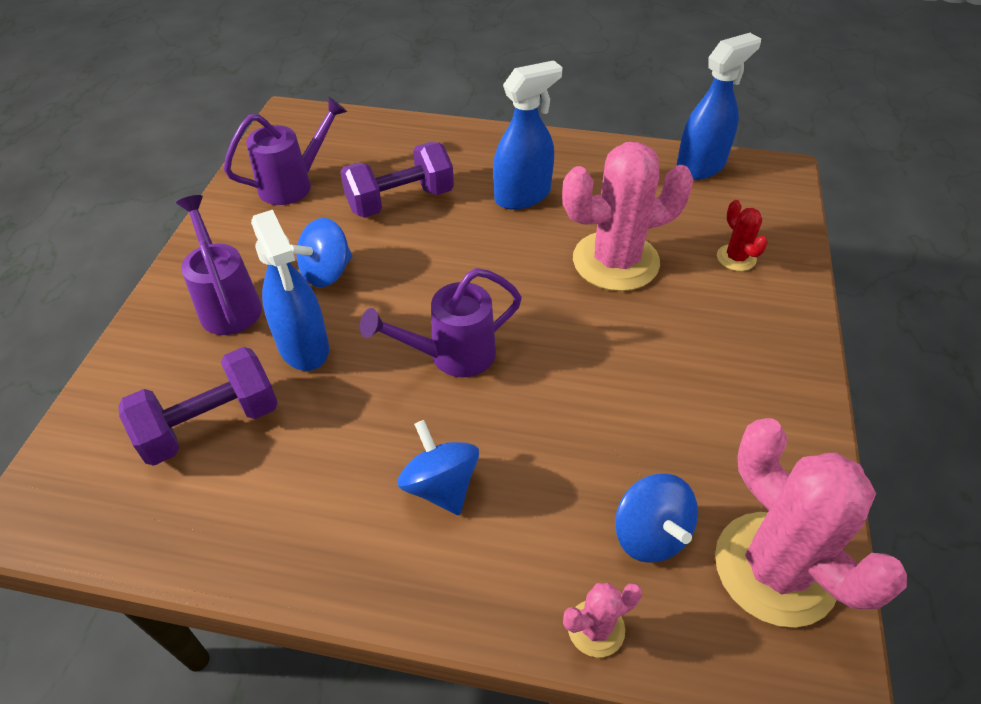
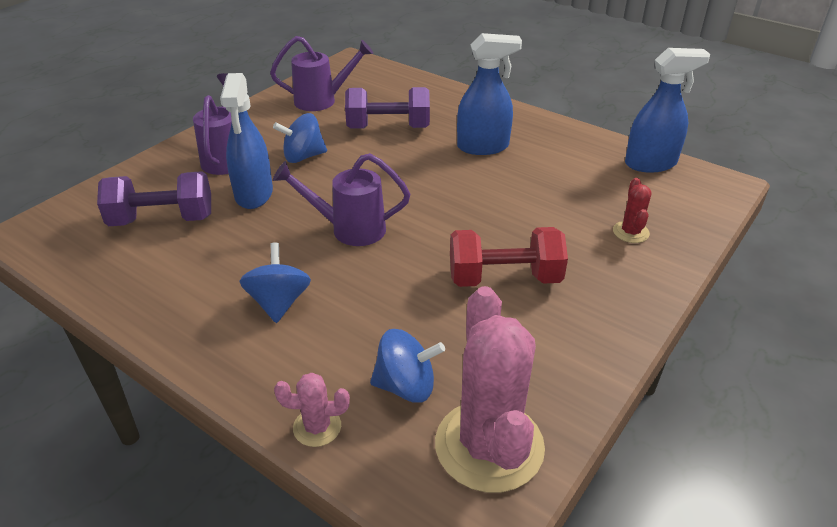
camera: 25 degrees right, 10 degrees down
(615, 261) = (523, 207): pink cactus -> none
(650, 534) = (406, 386): blue spinning top -> blue spinning top turned 90 degrees counterclockwise
(656, 359) = (504, 278): none -> red dumbbell

